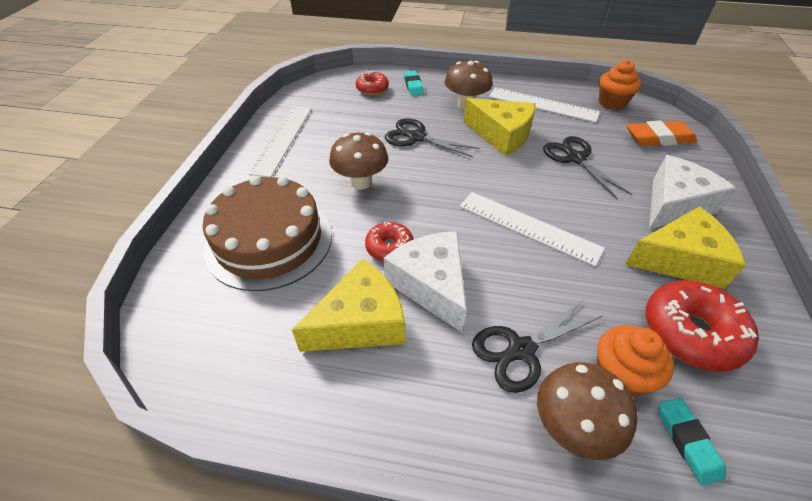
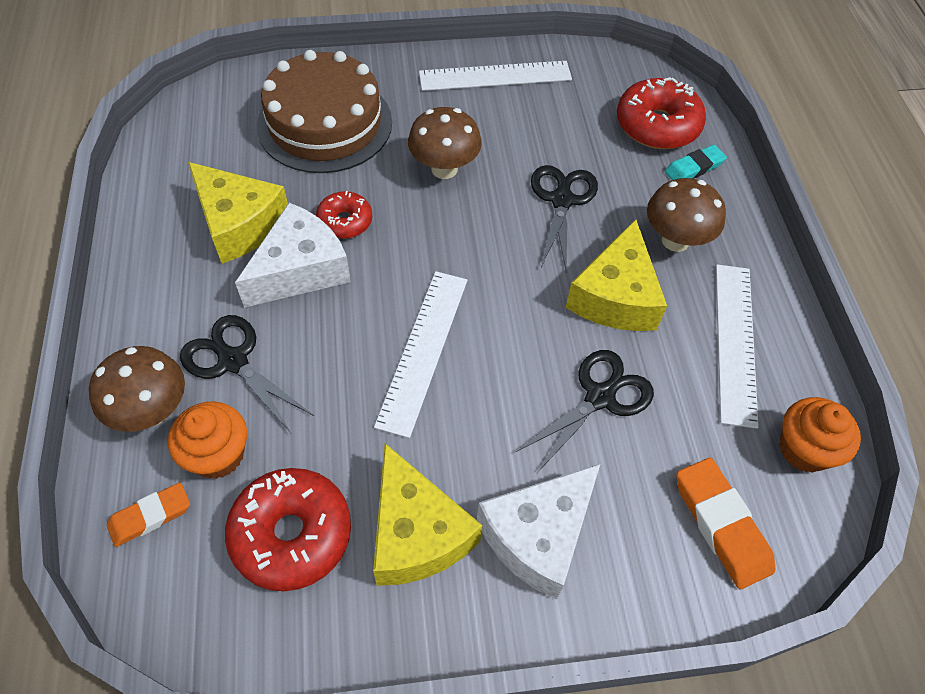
camera: 70 degrees right, 10 degrees up
(372, 89) = (657, 125): red donut -> red donut, size x1.72
(674, 204) = (538, 536): white cheese -> white cheese turned 105 degrees clockwise
(687, 441) = (150, 516): turquoise eraser -> orange eraser

